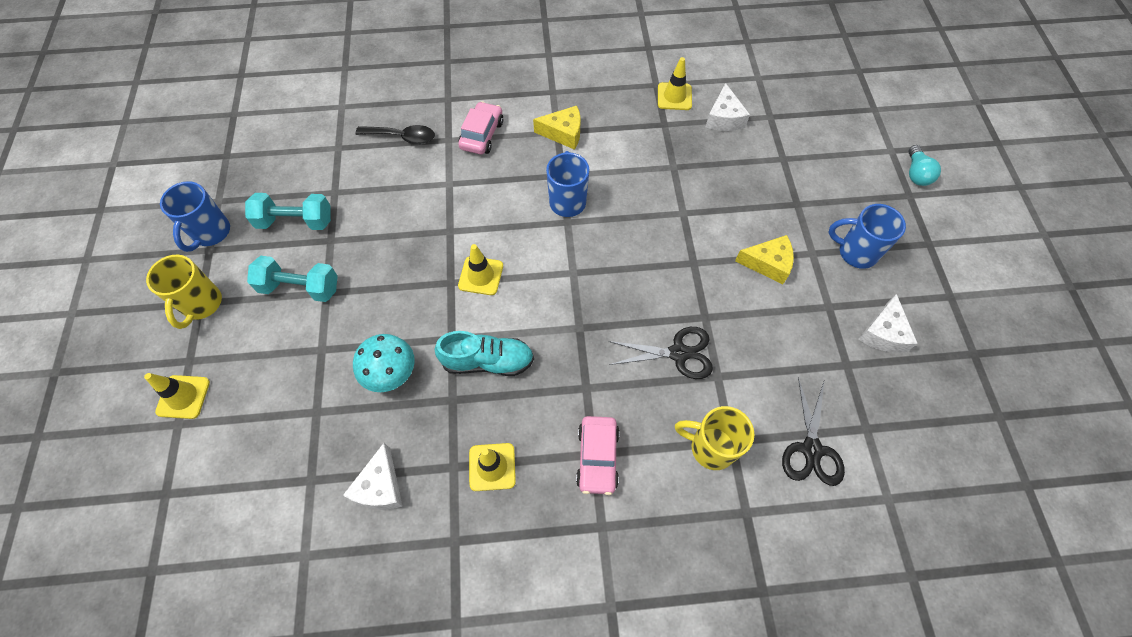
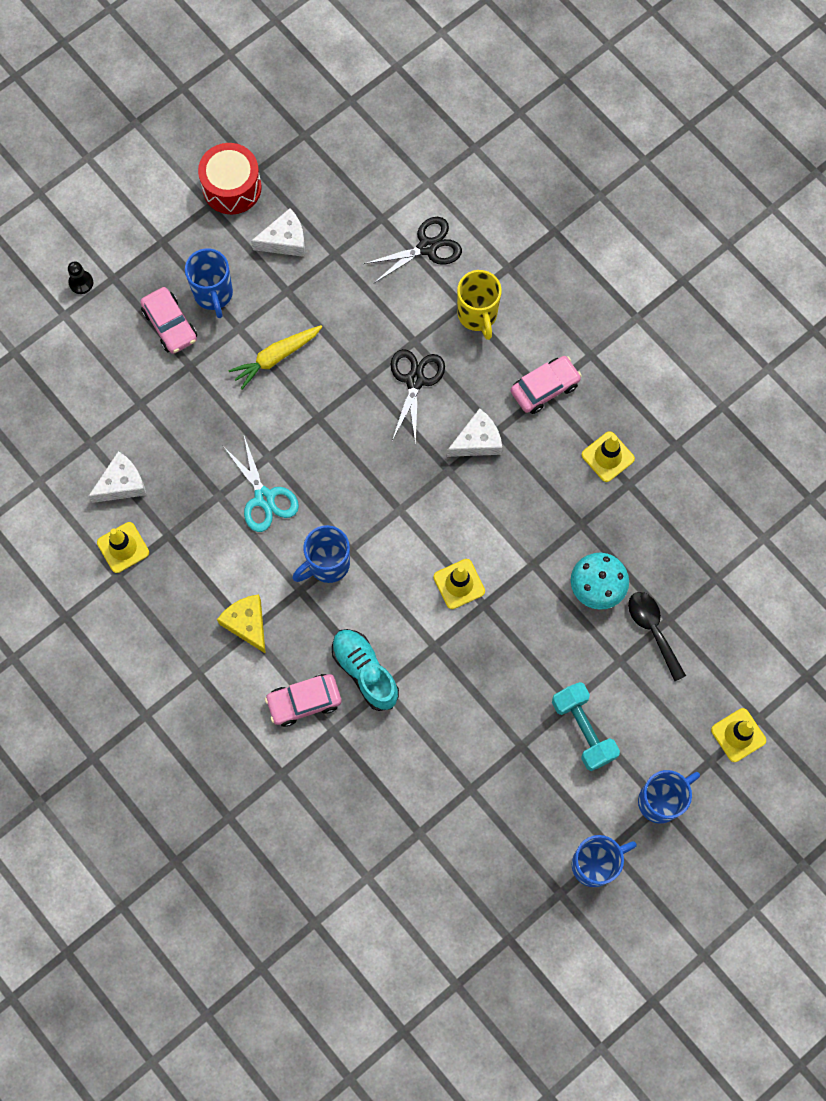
camera: 125 degrees left, 10 degrees up
(202, 304) = (661, 800): yellow mug -> blue mug
(295, 221) = (526, 796): turquoise dumbbell -> none
(380, 487) = (682, 524): white cheese -> white cheese (477, 441)
(402, 137) = (362, 778): black spoon -> black spoon (653, 630)
(488, 361) = (530, 520): turquoise shoe -> turquoise shoe (365, 672)
(650, 192) = (264, 498): none -> turquoise scissors
(679, 353) = (415, 380): black scissors -> black scissors turned 45 degrees clockwise
(768, 263) = (276, 357): yellow cheese -> yellow carrot
(843, 209) = (170, 325): none -> pink car
(916, 173) = (81, 283): turquoise light bulb -> black pawn
(963, 322) = (232, 187): none -> red drum

